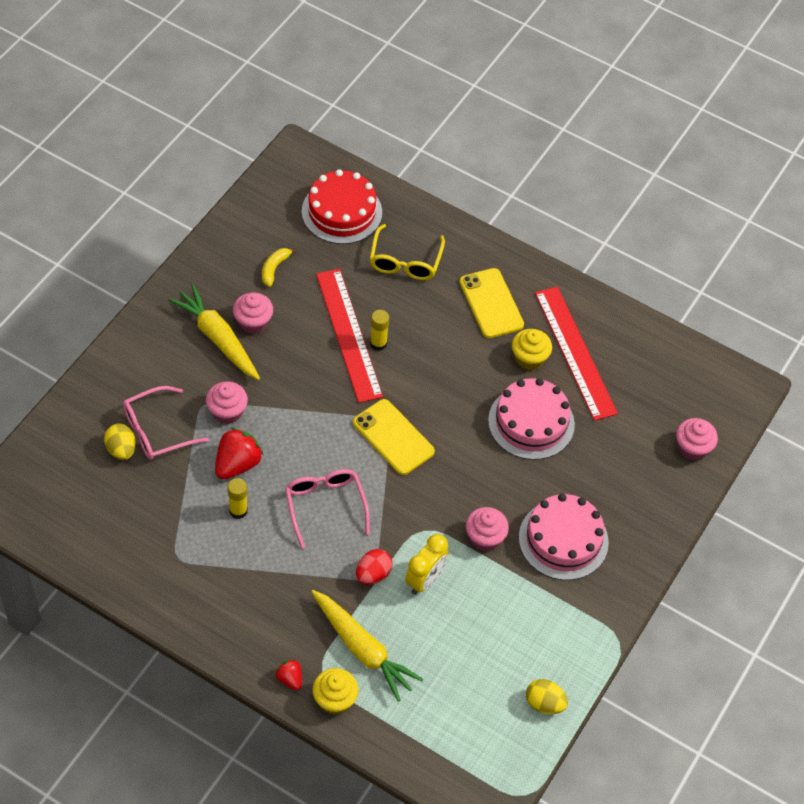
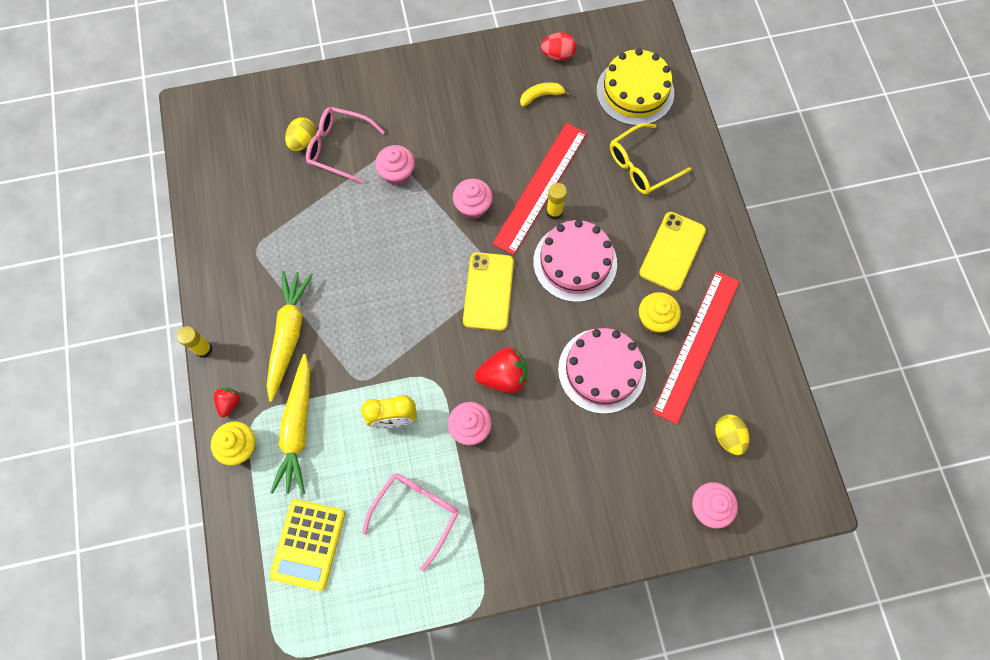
camera: 50 degrees right, 15 degrees up
(218, 338) = (448, 115): yellow carrot -> yellow carrot (289, 335)
(237, 464) = (363, 217): red strawberry -> red strawberry (503, 376)
(238, 511) = (328, 251): yellow glue stick -> yellow glue stick (203, 349)
(253, 322) = (484, 123): pink cupcake -> pink cupcake (473, 207)
(325, 506) = (387, 300): pink glasses -> pink glasses (416, 513)
(342, 212) = (635, 91): red cake -> yellow cake
(373, 574) = (364, 380): red egg -> red egg (557, 55)
(461, 714) = (308, 544): none -> yellow calculator
(544, 703) = (373, 597): yellow egg -> yellow egg (728, 437)
(563, 540) = (525, 484): pink cake -> pink cake (575, 262)

